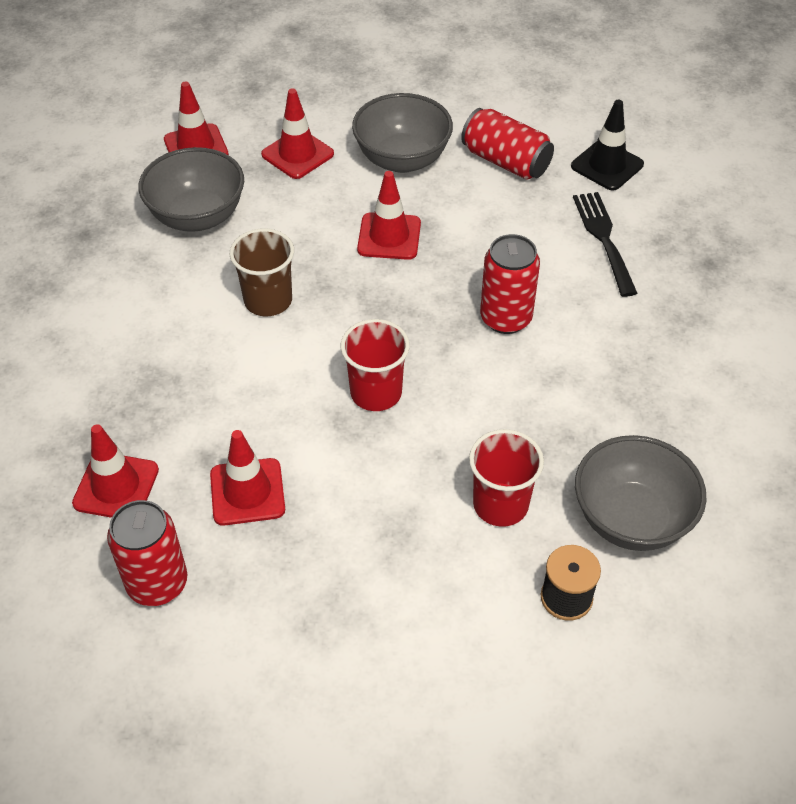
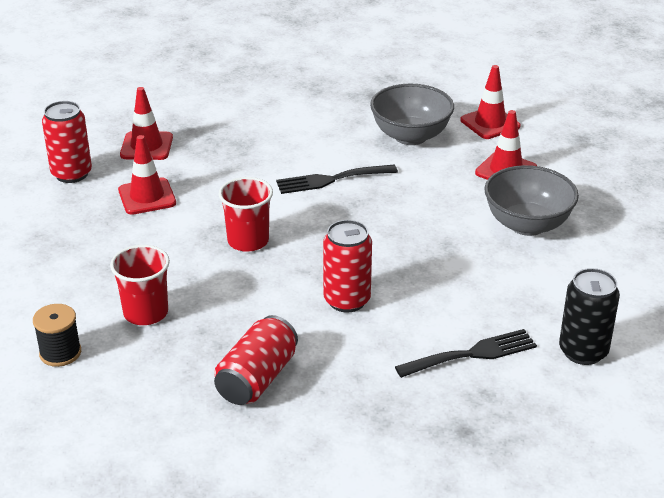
camera: 80 degrees right, 15 degrees down
(268, 300) = (331, 180): brown cup -> black fork
(389, 236) = (424, 228): red traffic cone -> none
(506, 161) = (555, 285): red can -> red can (257, 378)
(607, 165) = (583, 351): black traffic cone -> black can
(631, 519) = (137, 385): grey bowl -> none

